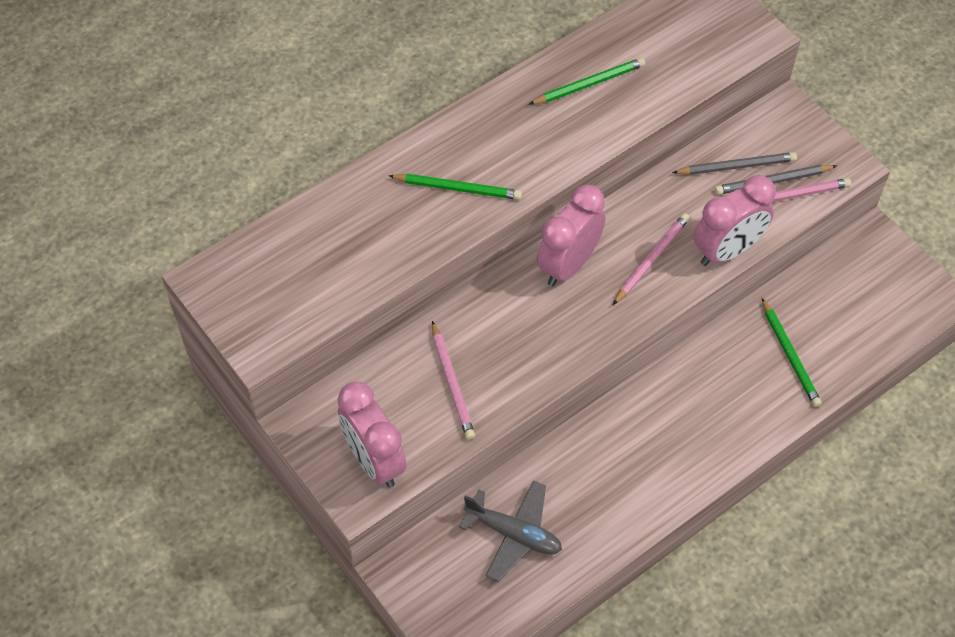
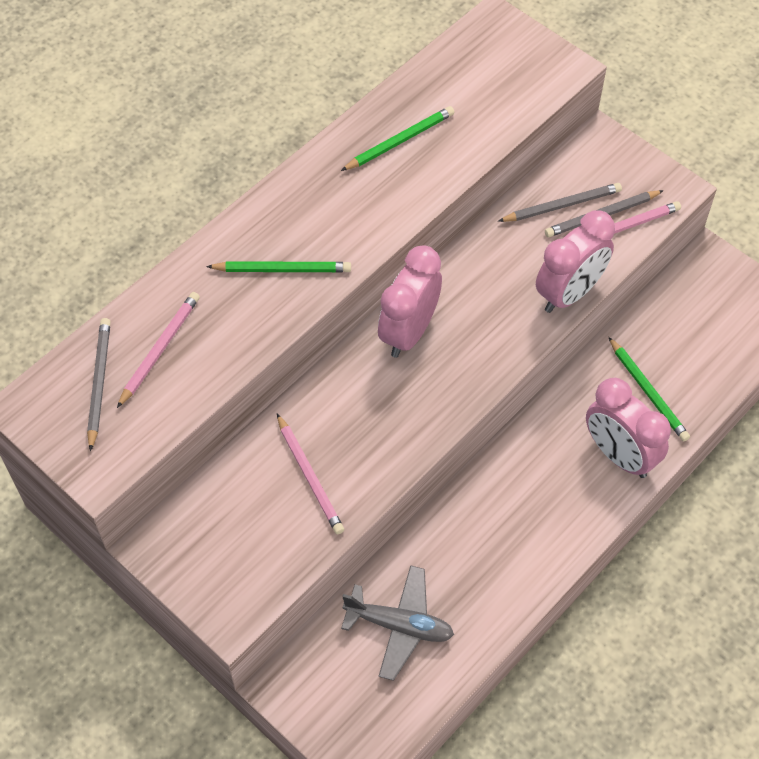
camera: 10 degrees left, 0 degrees up
(273, 268) = (99, 383): none -> grey pencil
(374, 460) = (241, 573): pink clock -> pink clock (619, 455)
(651, 259) = (493, 314): pink pencil -> pink pencil (159, 349)

